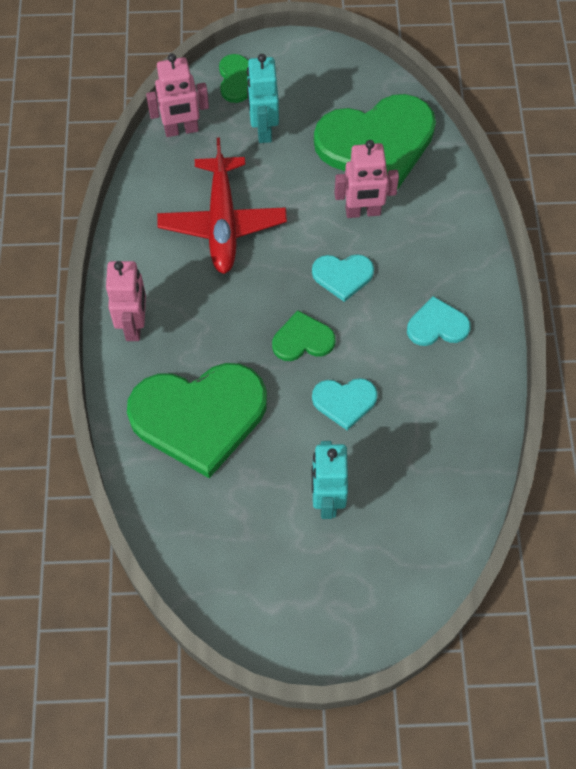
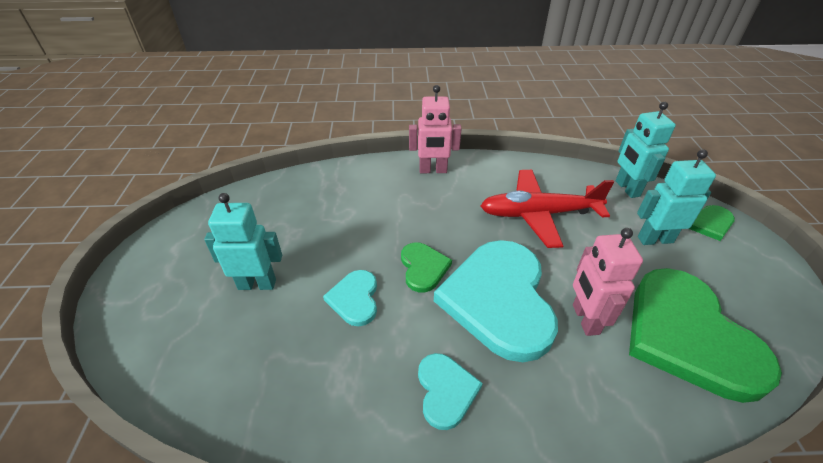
camera: 90 degrees right, 20 degrees down
(181, 130) = (627, 188): pink robot -> turquoise robot
(199, 416) = (352, 204): green heart -> none
(342, 276) = (499, 300): turquoise heart -> turquoise heart, size x2.12

